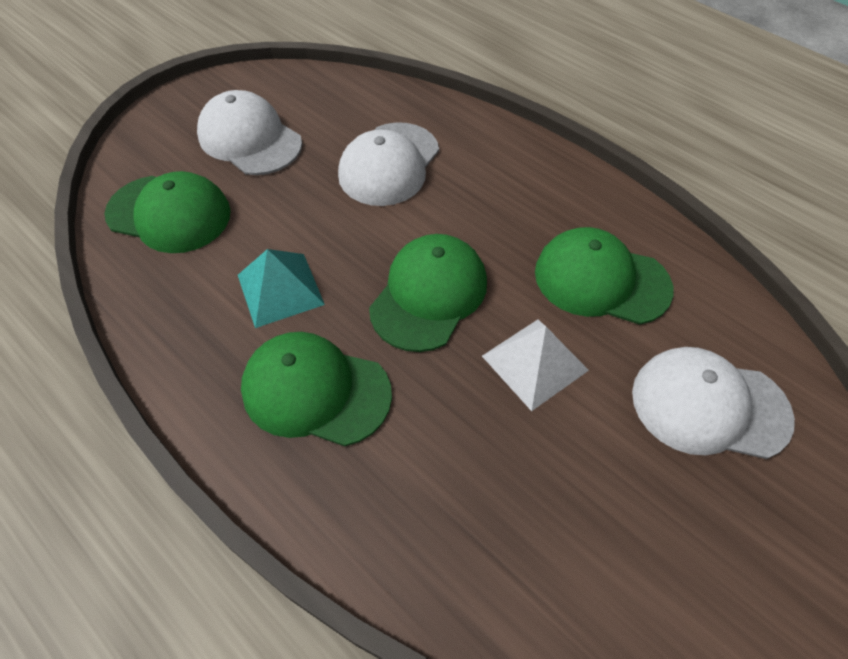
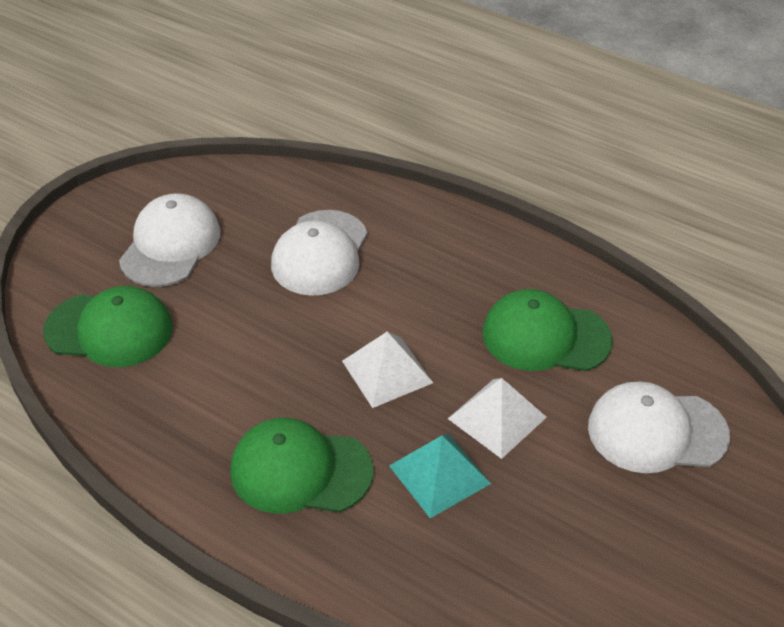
camera: 10 degrees left, 10 degrees down
(250, 139) = (170, 245): white cap -> white cap turned 75 degrees clockwise
(280, 289) = (242, 386): turquoise pyramid -> turquoise pyramid (439, 474)
(429, 295) = (387, 371): green cap -> white pyramid

